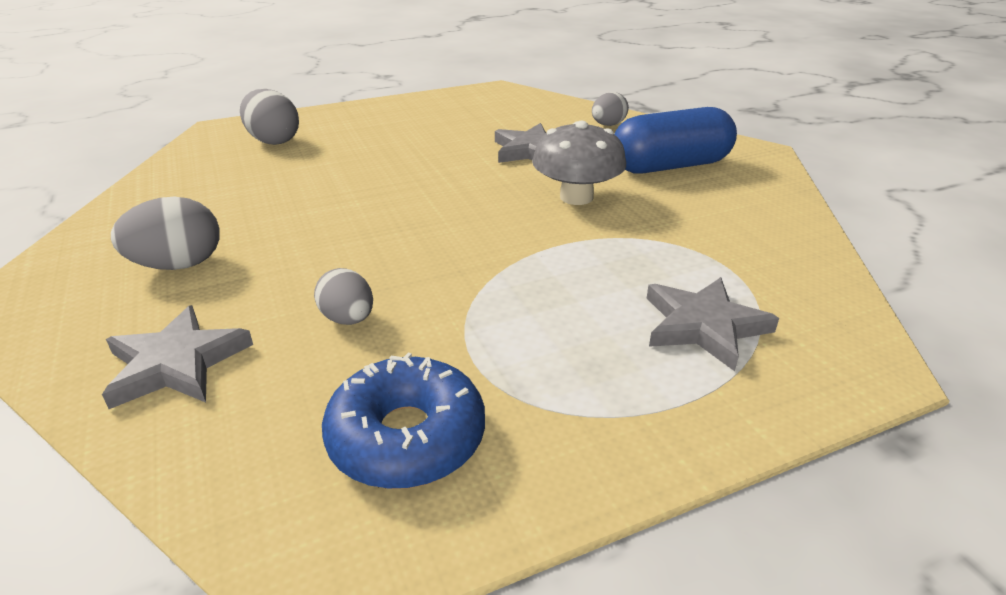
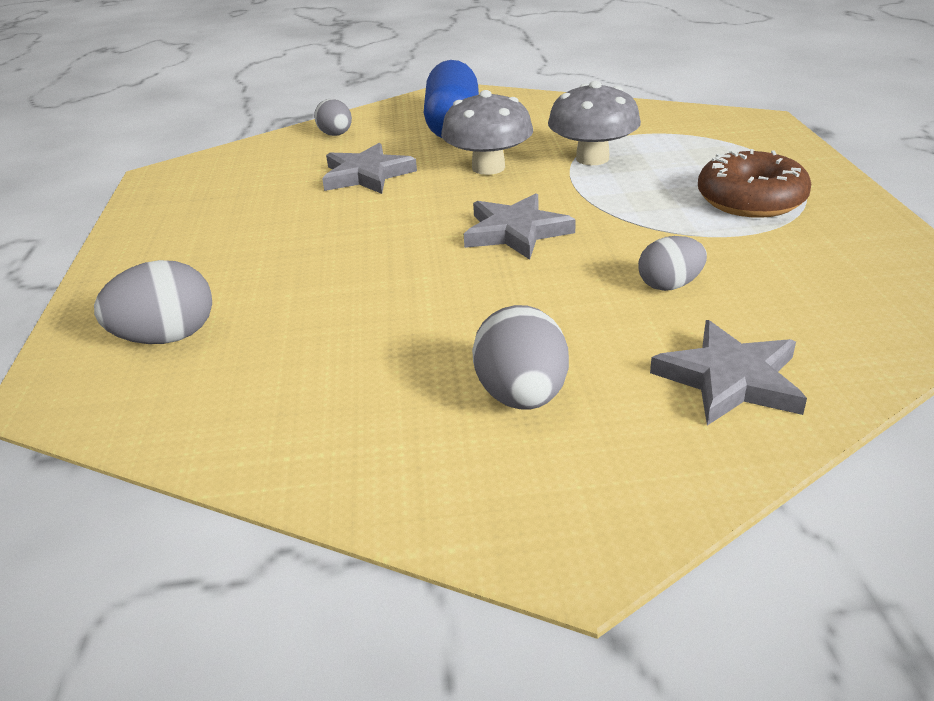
camera: 70 degrees left, 0 degrees up
(407, 437) = (833, 265): blue donut -> none
(571, 365) = (750, 200): none -> brown donut
(633, 248) = (592, 158): none -> grey mushroom
(703, 326) = (709, 153): grey star -> grey star (516, 232)

